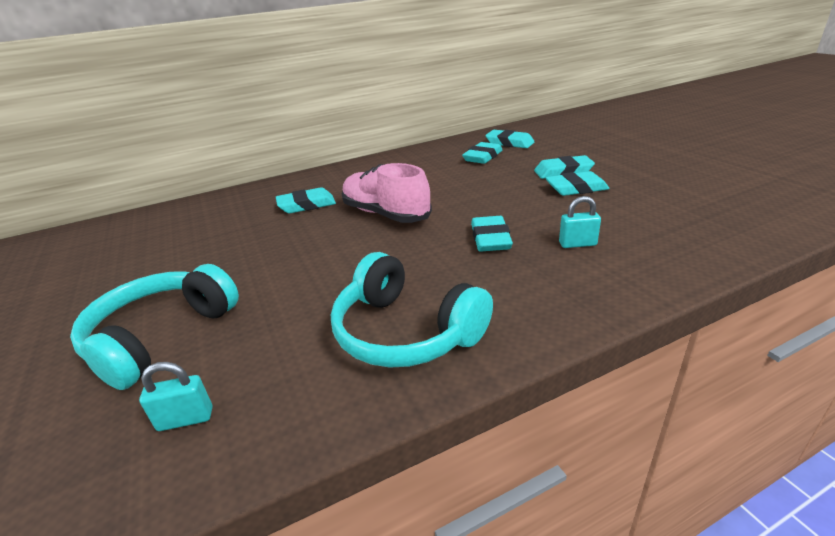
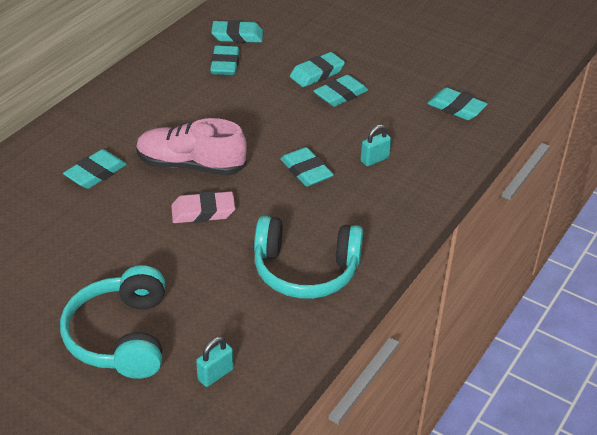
camera: 35 degrees left, 10 degrees up
(358, 249) = (203, 212): none -> pink eraser
(713, 217) = (456, 108): none -> turquoise eraser

